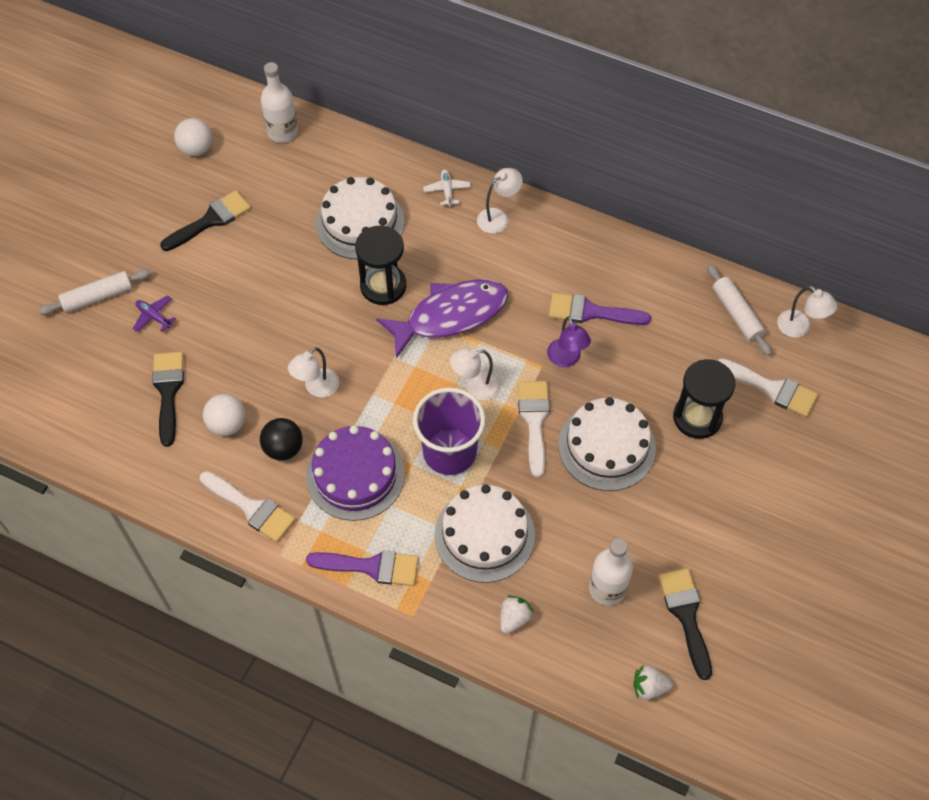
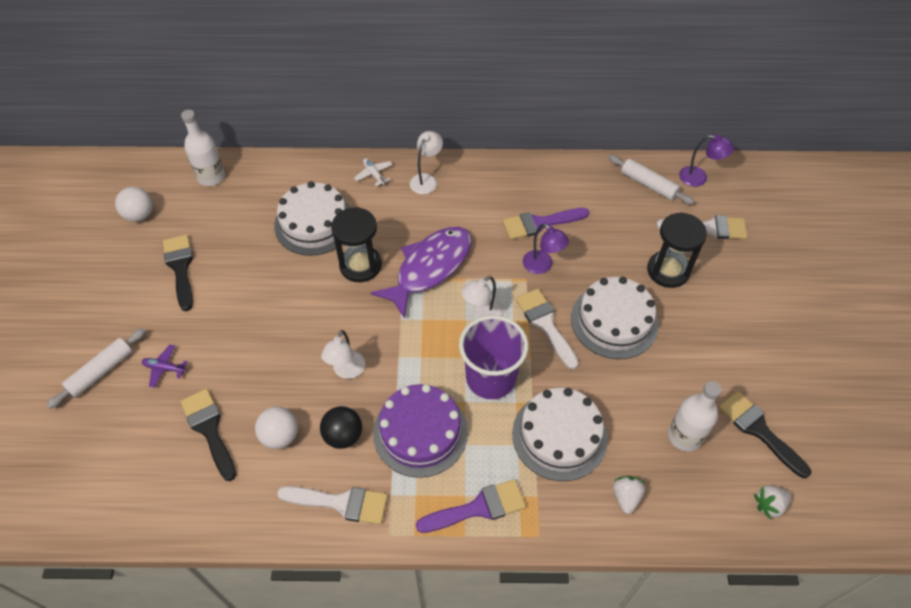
camera: 25 degrees left, 5 degrees down
(211, 220) = (180, 267): black brush -> black brush turned 45 degrees counterclockwise
(799, 328) = (699, 178): white lamp -> purple lamp

